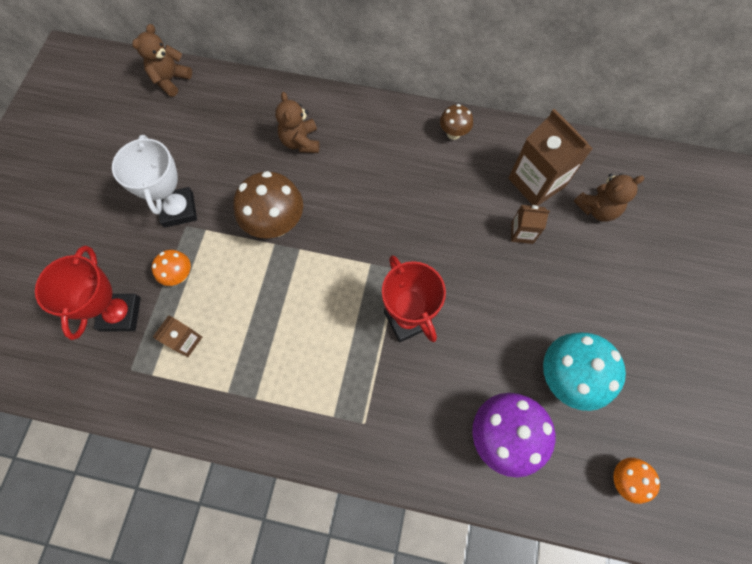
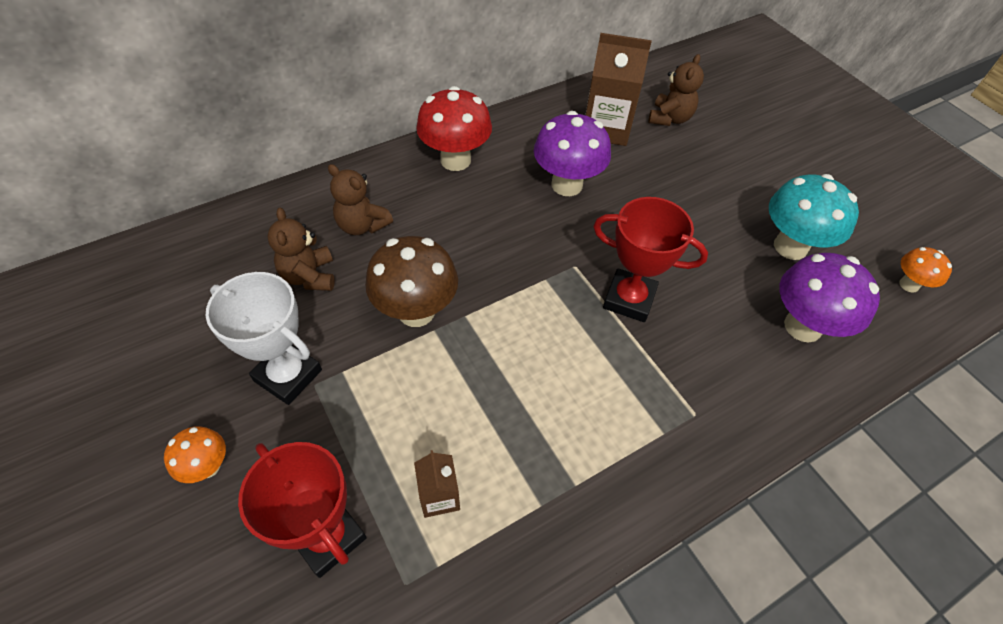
camera: 45 degrees left, 15 degrees down
(171, 80) = (142, 260): brown teddy bear -> brown teddy bear (309, 276)
(179, 275) = (360, 438): orange mushroom -> orange mushroom (208, 467)
(402, 134) = (455, 160): none -> red mushroom
(453, 133) = (500, 134): brown mushroom -> none
(457, 207) = (567, 185): none -> purple mushroom
(522, 232) = (638, 169): brown carton -> none

